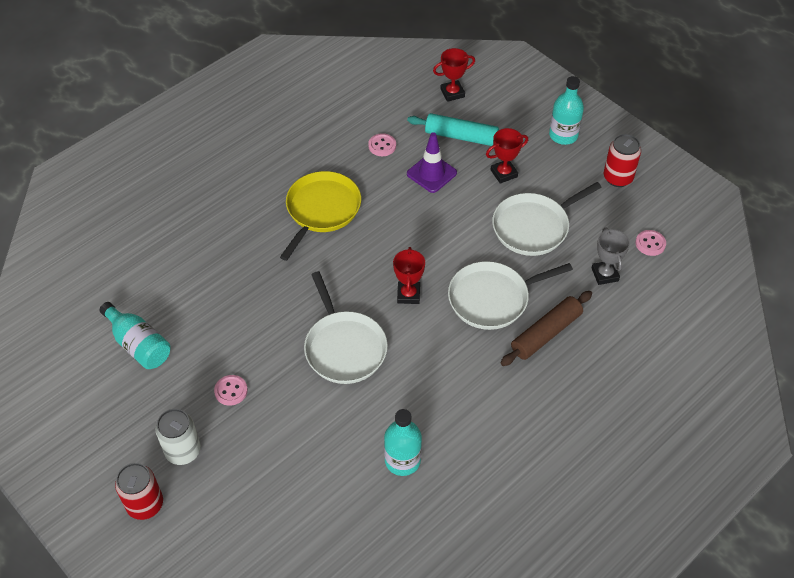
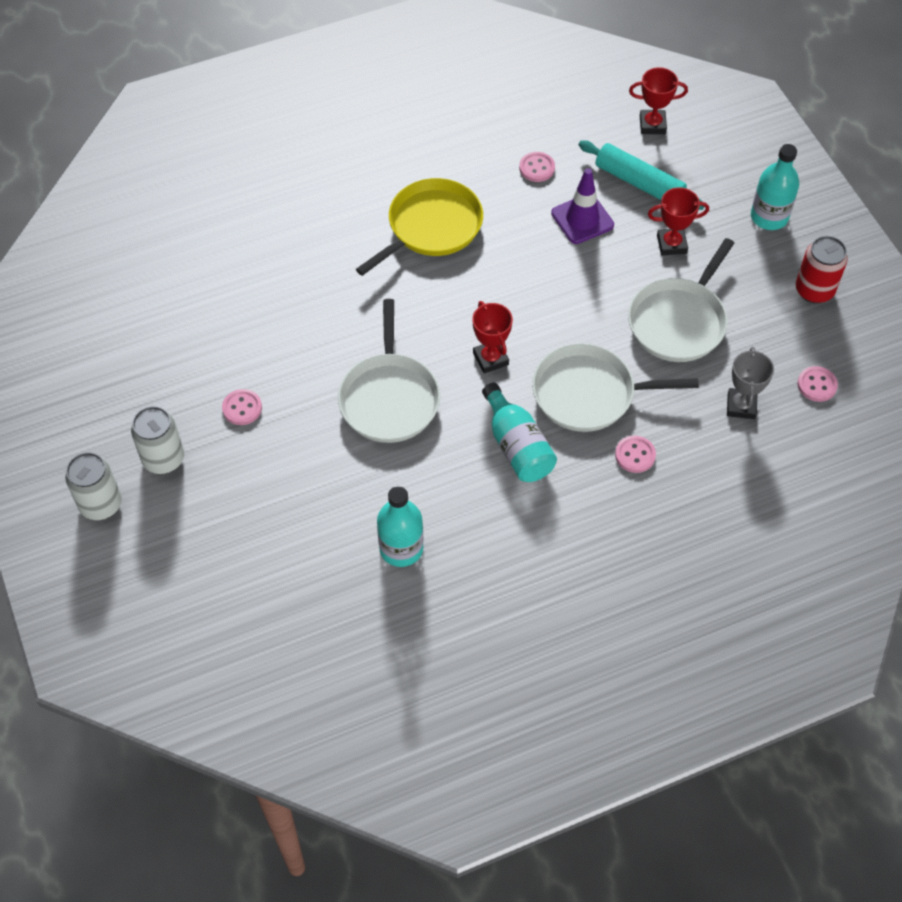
camera: 20 degrees right, 5 degrees up
(139, 345) = (162, 324): turquoise bottle -> turquoise bottle (517, 446)
(145, 504) = (101, 504): red can -> white can
(408, 294) = (490, 358): red trophy -> red trophy turned 45 degrees counterclockwise
(534, 227) = (679, 321): white pan -> white pan turned 45 degrees counterclockwise
(546, 333) = (635, 455): brown rolling pin -> pink button

